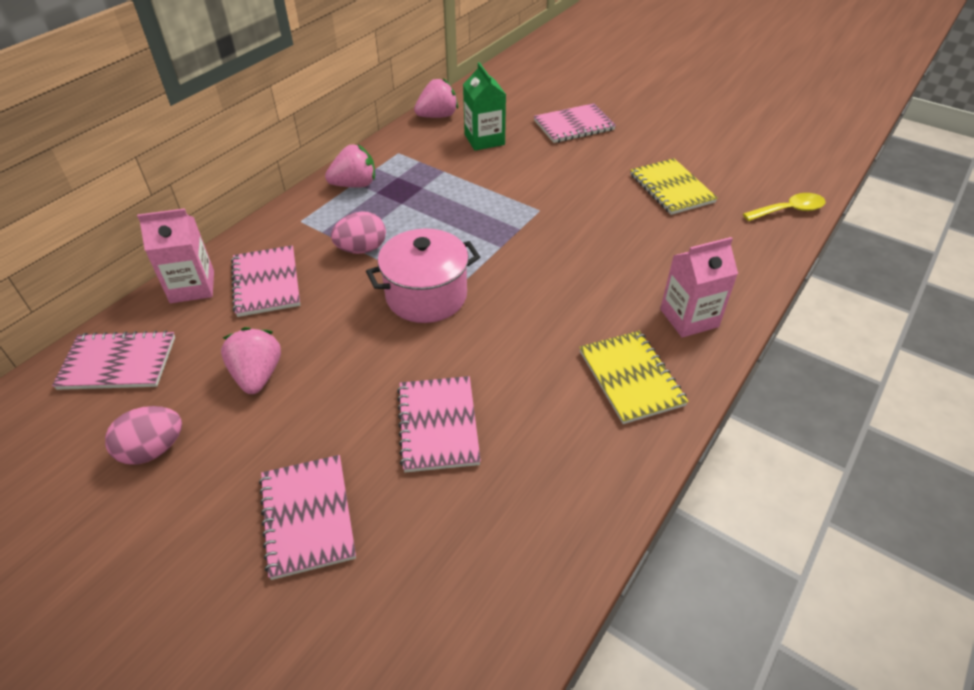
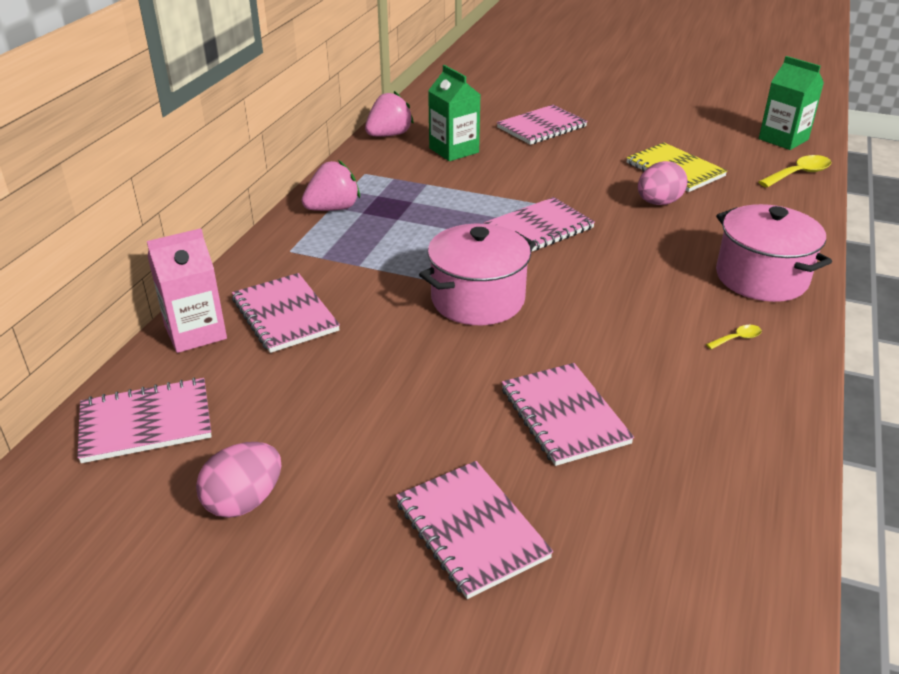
camera: 15 degrees left, 10 degrees down
(257, 375) = (328, 405): pink strawberry -> none
(362, 249) = (378, 267): pink egg -> pink egg (658, 203)
(515, 232) = (539, 229): none -> pink notebook
(631, 378) = (737, 338): yellow notebook -> yellow spoon
(689, 318) = (761, 278): pink carton -> pink pot
(795, 169) = (783, 139): none -> green carton

